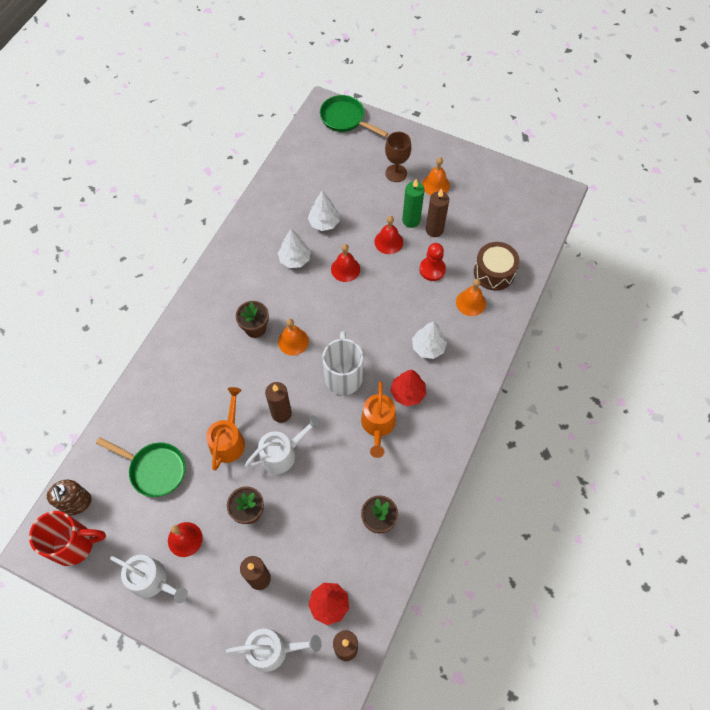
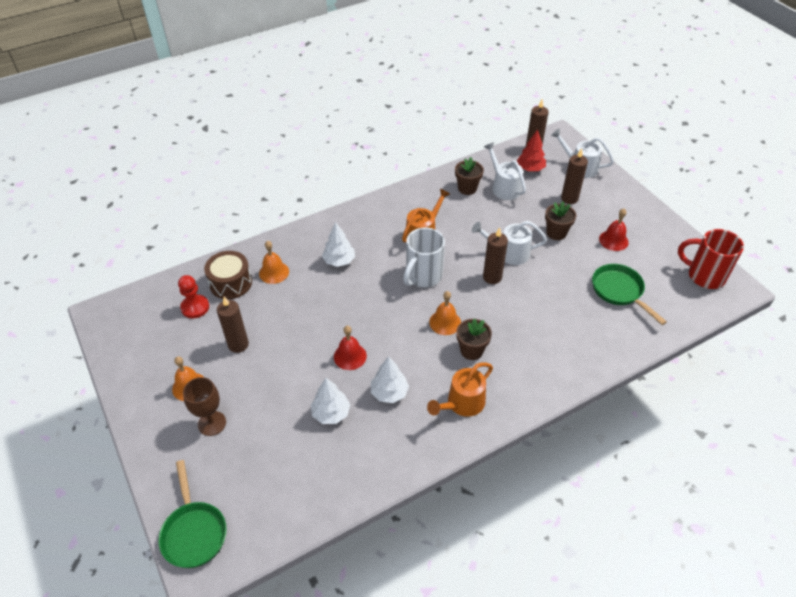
camera: 145 degrees left, 15 degrees down
(76, 503) = (696, 301): brown soap dispenser -> none
(152, 580) = (648, 230): white watering can -> white watering can (504, 187)
(229, 440) = (546, 281): orange watering can -> orange watering can (462, 404)
(388, 242) = (288, 358): red bell -> none
(407, 393) = (383, 241): red tree -> none
(411, 220) = (249, 365): green candle -> none
(432, 269) = (276, 313): red pawn -> red pawn (195, 307)

